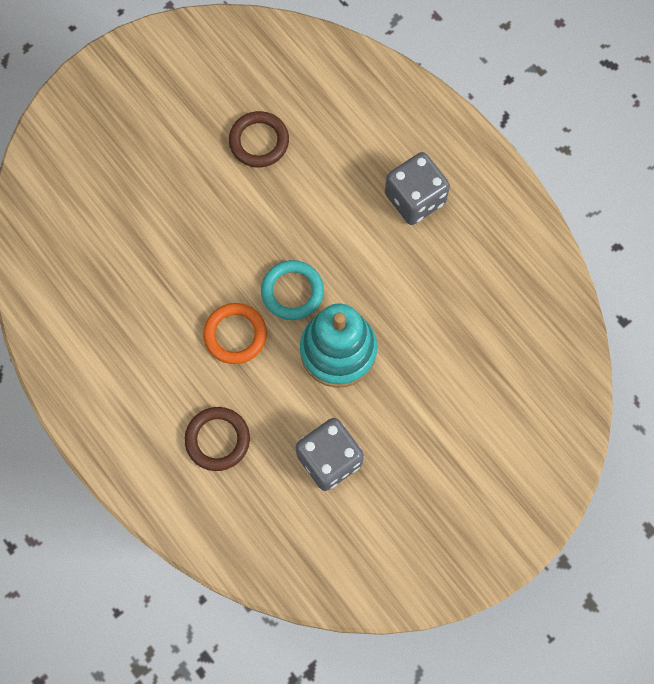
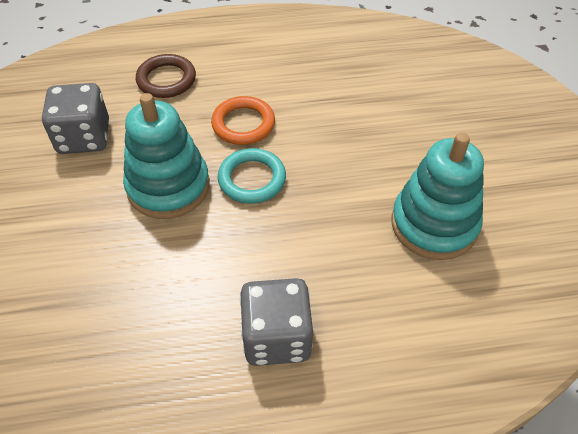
camera: 120 degrees right, 20 degrees down
(259, 141) = (434, 224): brown ring -> turquoise stacking toy

